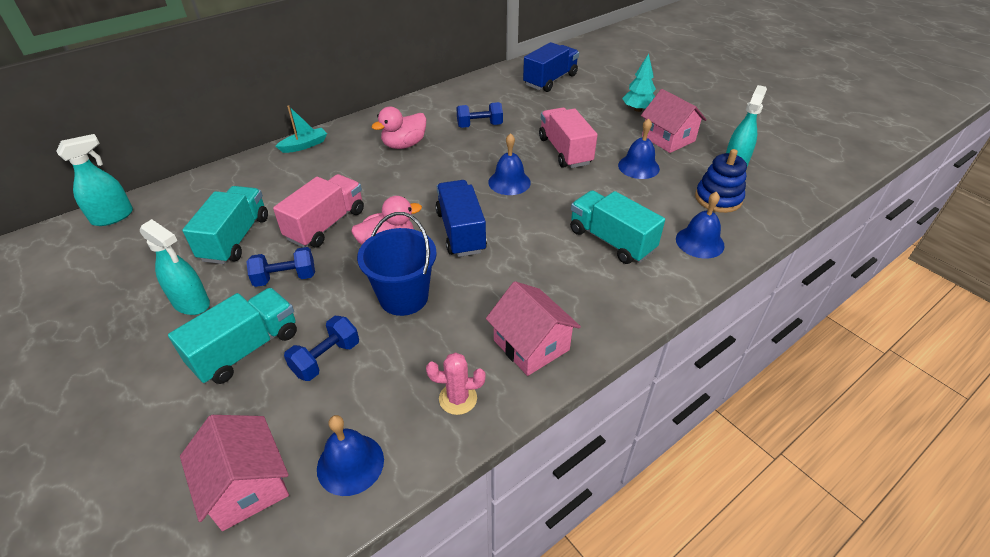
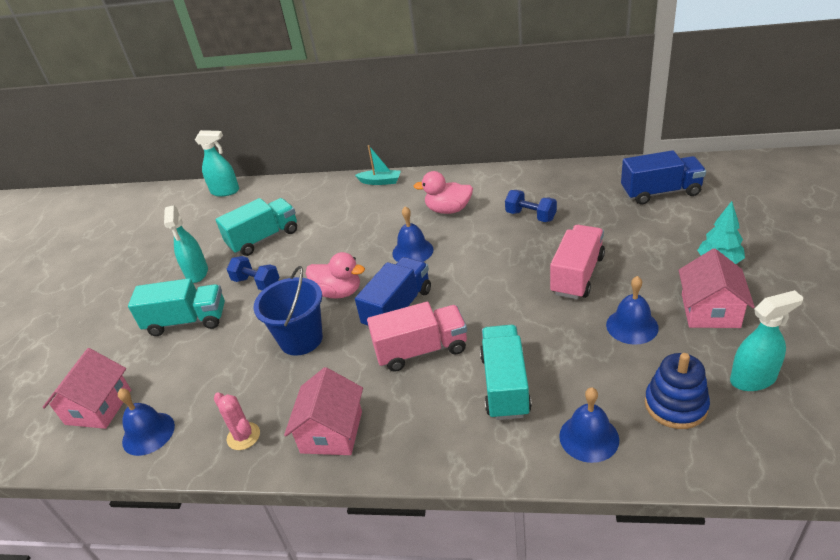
camera: 50 degrees right, 5 degrees down
(326, 225) = (321, 255): pink truck -> pink truck (421, 350)
(326, 358) = (213, 355): blue dumbbell -> none
(509, 182) = (488, 283): blue bell -> blue bell (412, 251)

